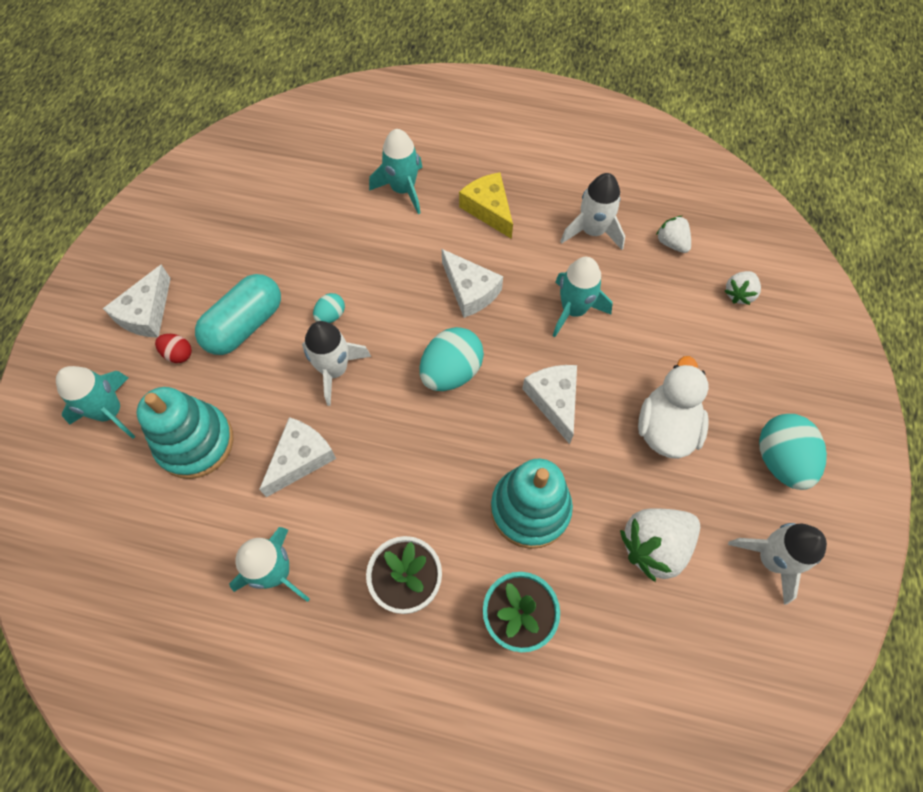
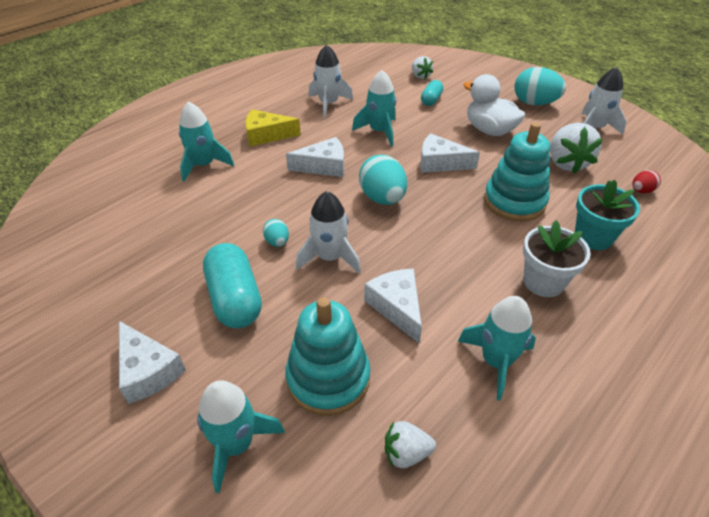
camera: 60 degrees left, 20 degrees down
(178, 354) = (220, 359): red egg -> red egg (641, 191)
(671, 243) = (365, 83): white strawberry -> white strawberry (406, 453)
(687, 332) = (431, 100): none -> turquoise capsule

